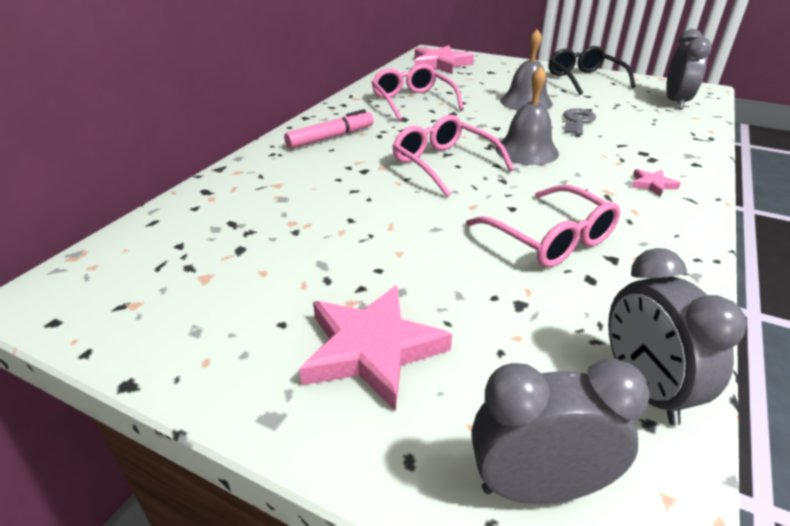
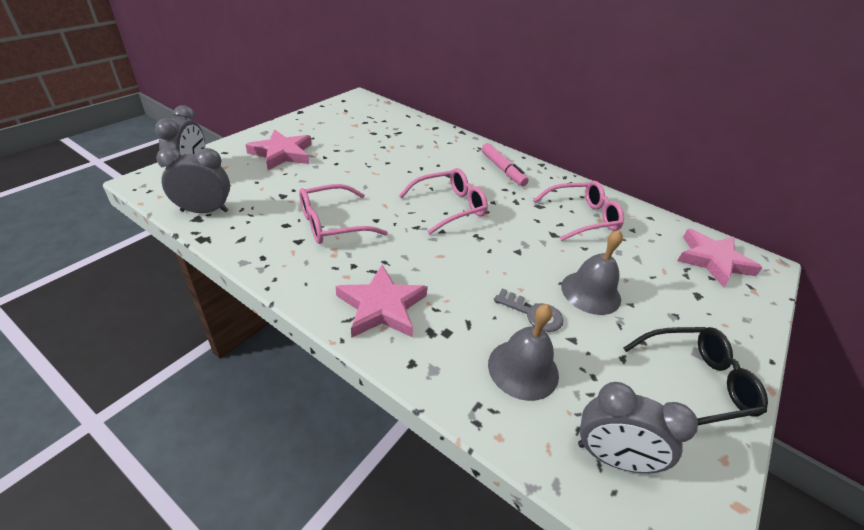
camera: 95 degrees right, 5 degrees up
(527, 151) = (465, 254): grey bell -> grey bell (523, 369)
(652, 184) = (381, 306): pink star -> pink star, size x2.19

